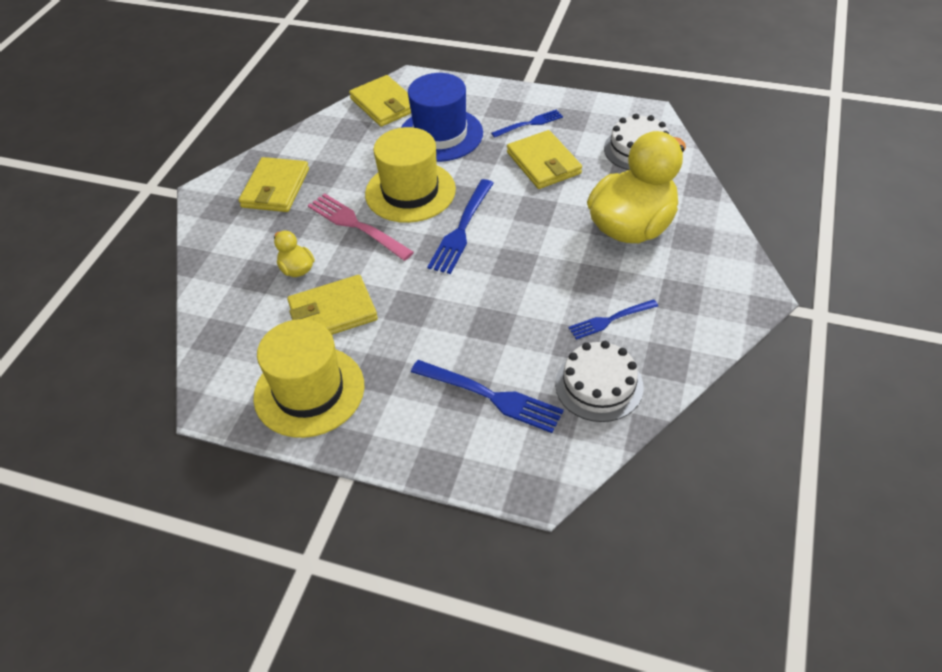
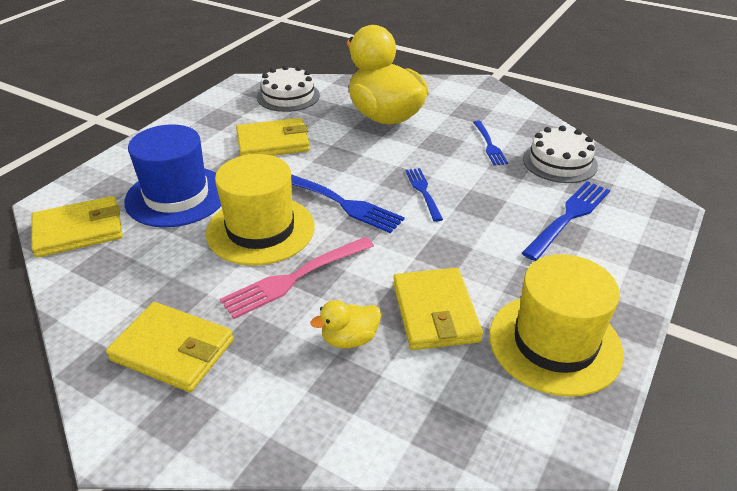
camera: 80 degrees left, 10 degrees down
(529, 124) = (207, 140): blue fork -> blue fork (423, 192)

